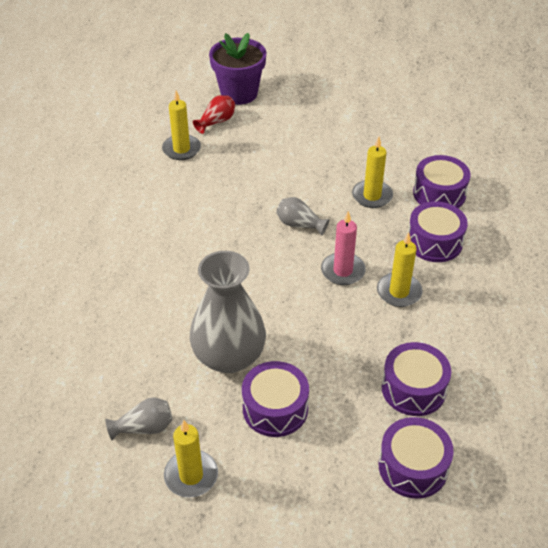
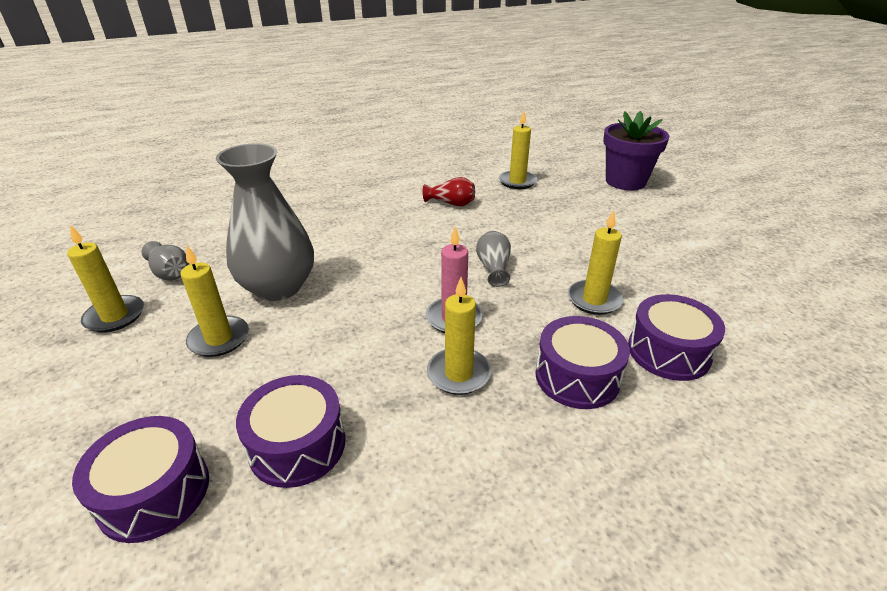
camera: 60 degrees right, 10 degrees down
(216, 122) = (573, 184): red vase -> red vase (451, 203)
(275, 408) = (219, 339): purple drum -> yellow candle

